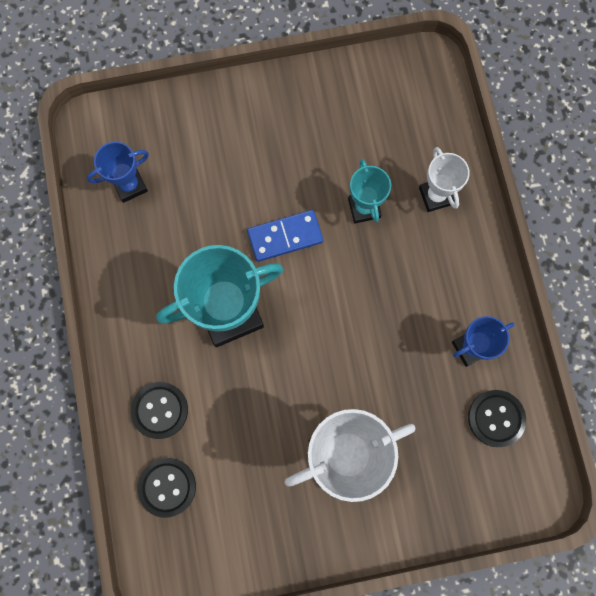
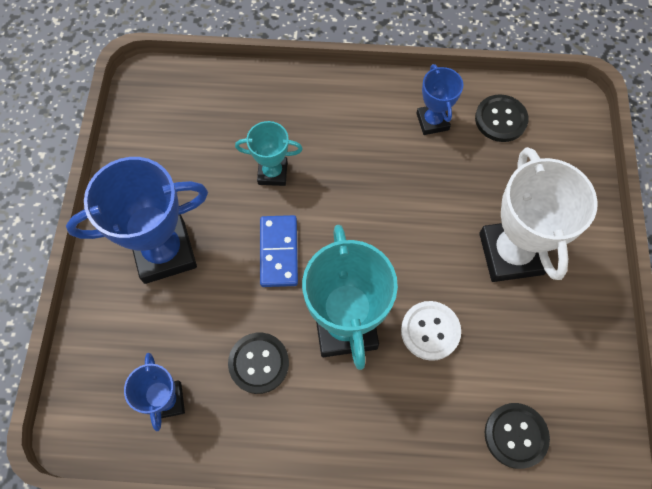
camera: 75 degrees left, 10 degrees down
(160, 410) = (432, 425): black button -> black button (259, 363)
(244, 391) = (430, 331): none -> white button
(258, 139) = (164, 252): none -> blue trophy
(435, 196) = (281, 110): white trophy -> none

